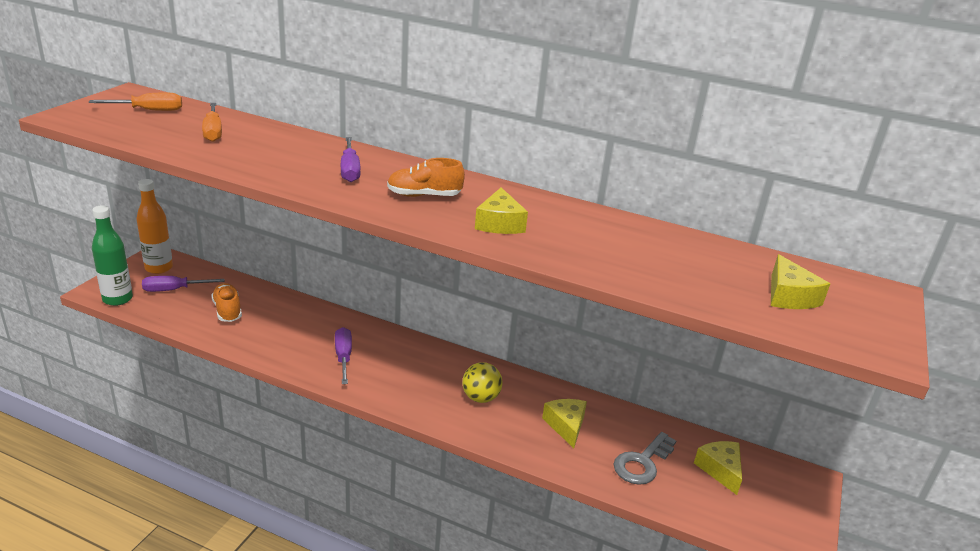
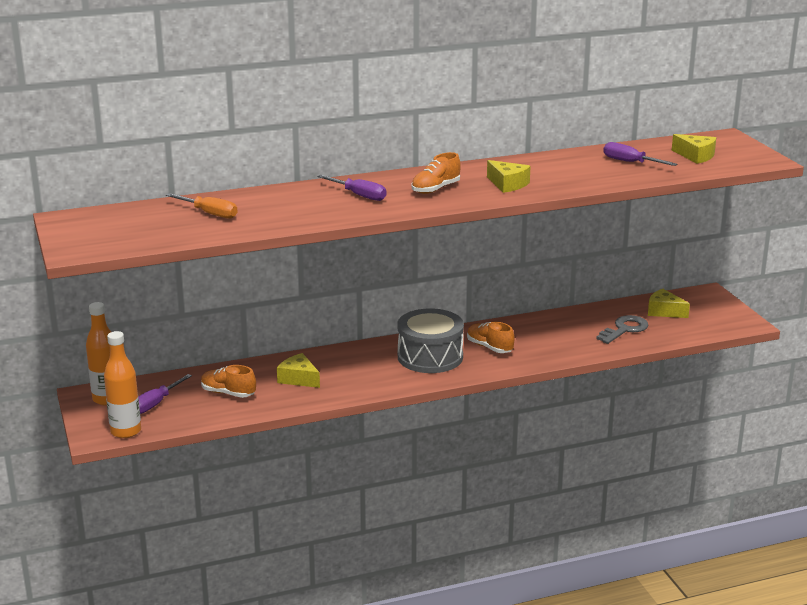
camera: 40 degrees left, 5 degrees down
(117, 299) = (126, 431): green bottle -> orange bottle
(150, 110) = (121, 221): orange screwdriver -> none
(343, 356) = (366, 373): purple screwdriver -> purple screwdriver (629, 162)
(417, 374) = (430, 357): none -> grey drum
(481, 398) = (489, 347): yellow ball -> orange shoe
(566, 426) = (559, 334): yellow cheese -> yellow cheese (298, 379)
(642, 463) = (624, 329): grey key -> grey key turned 135 degrees counterclockwise

